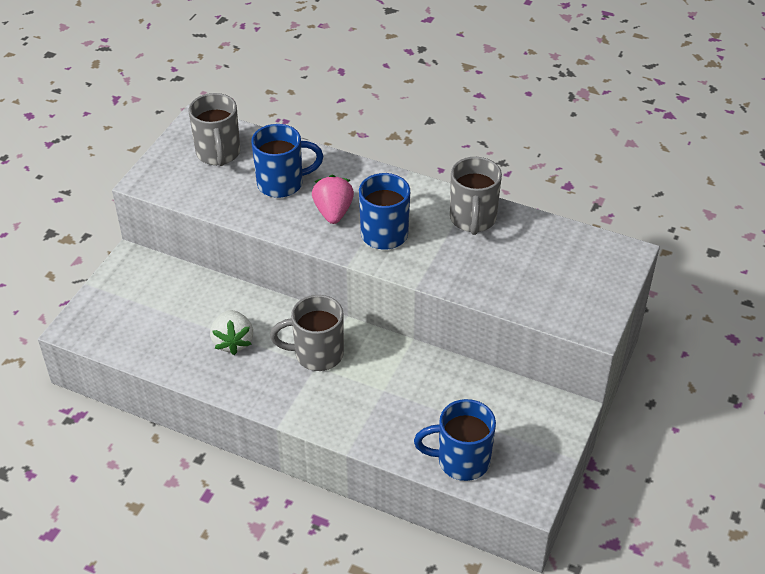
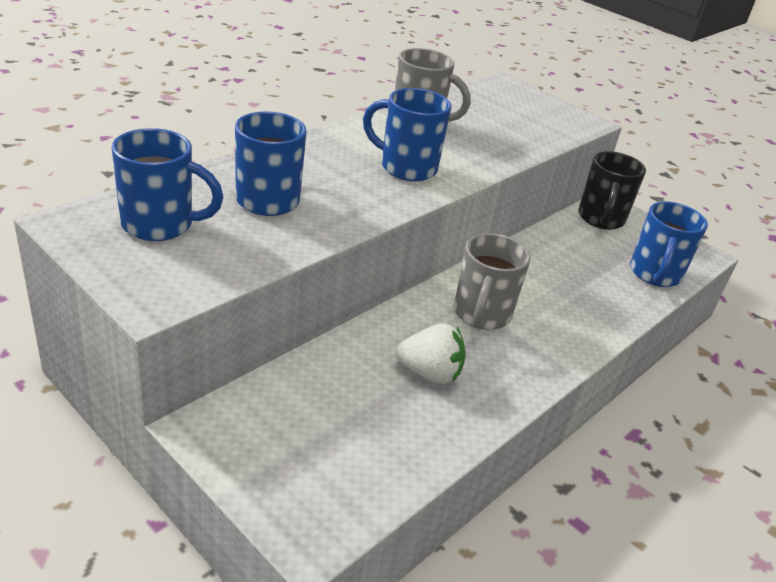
camera: 75 degrees left, 10 degrees down
(218, 154) = (160, 225): grey mug -> blue mug
(333, 212) = (349, 184): pink strawberry -> none
(533, 409) = (600, 219): none -> black mug

